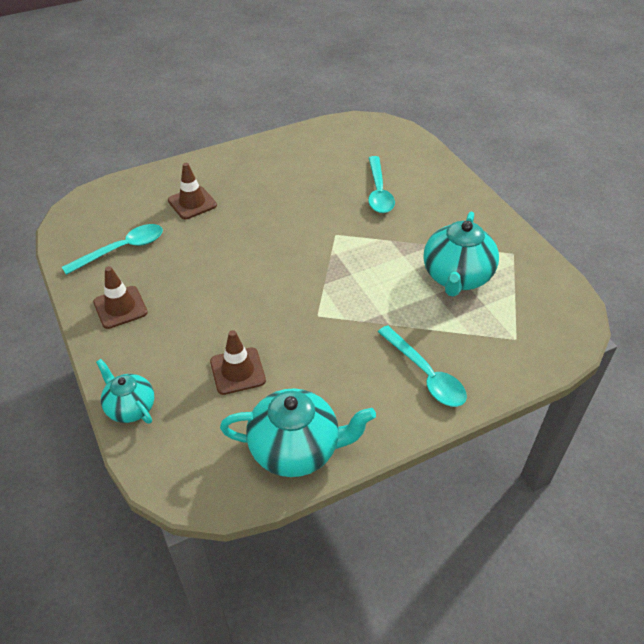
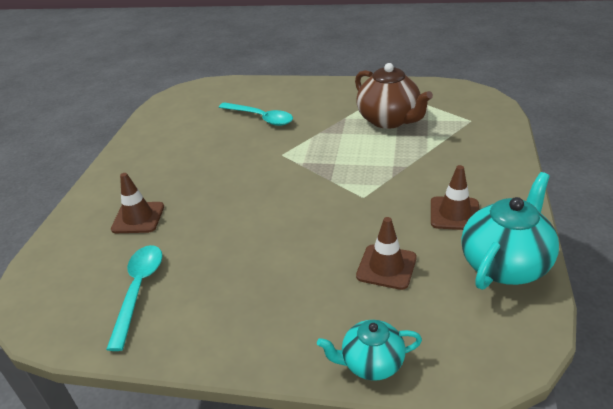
camera: 50 degrees left, 10 degrees down
(120, 307) = (221, 321): brown traffic cone -> brown traffic cone (454, 214)
(425, 374) = (473, 169): turquoise spoon -> none
(456, 277) = (389, 120): turquoise teapot -> brown teapot

